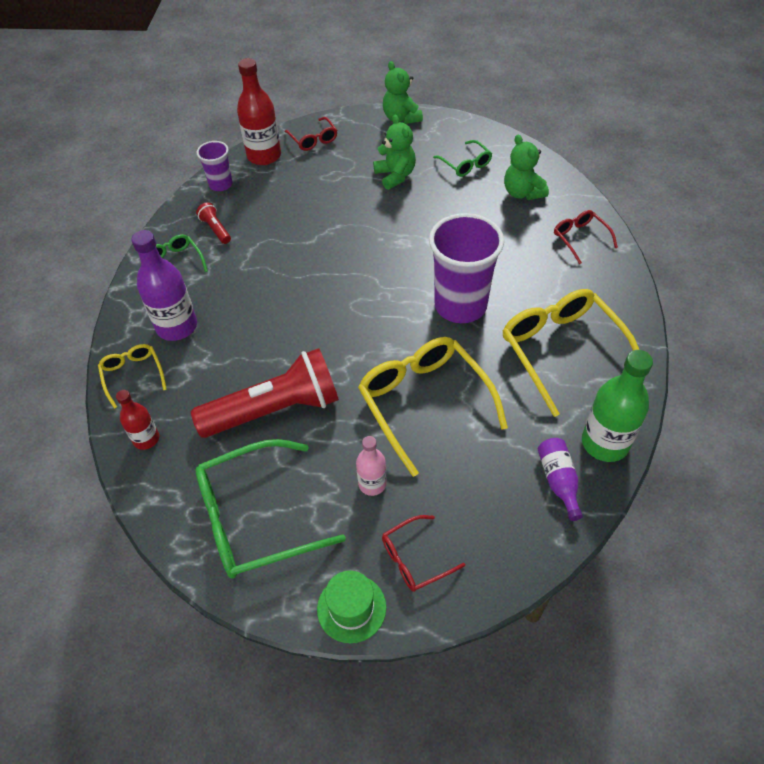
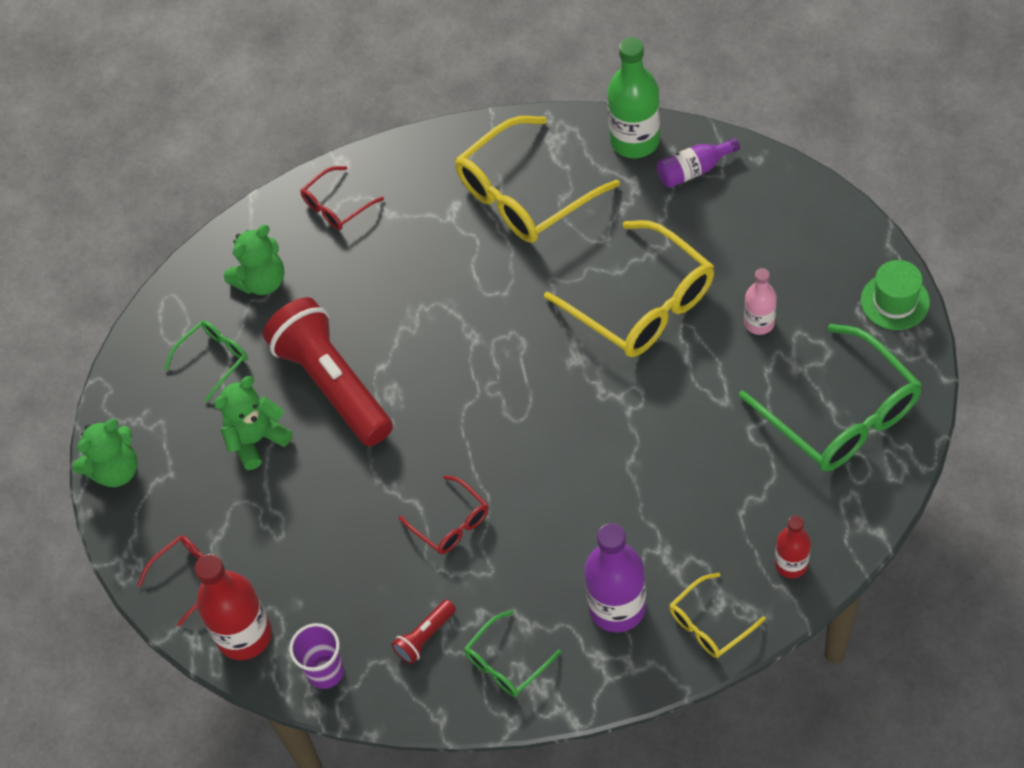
camera: 100 degrees left, 5 degrees up
(275, 409) = (702, 446): red flashlight -> red flashlight (332, 384)
(415, 558) = (824, 265): red glasses -> red glasses (450, 522)
(425, 403) = (641, 303): yellow glasses -> yellow glasses turned 90 degrees counterclockwise
(460, 305) = (485, 304): purple cup -> none

